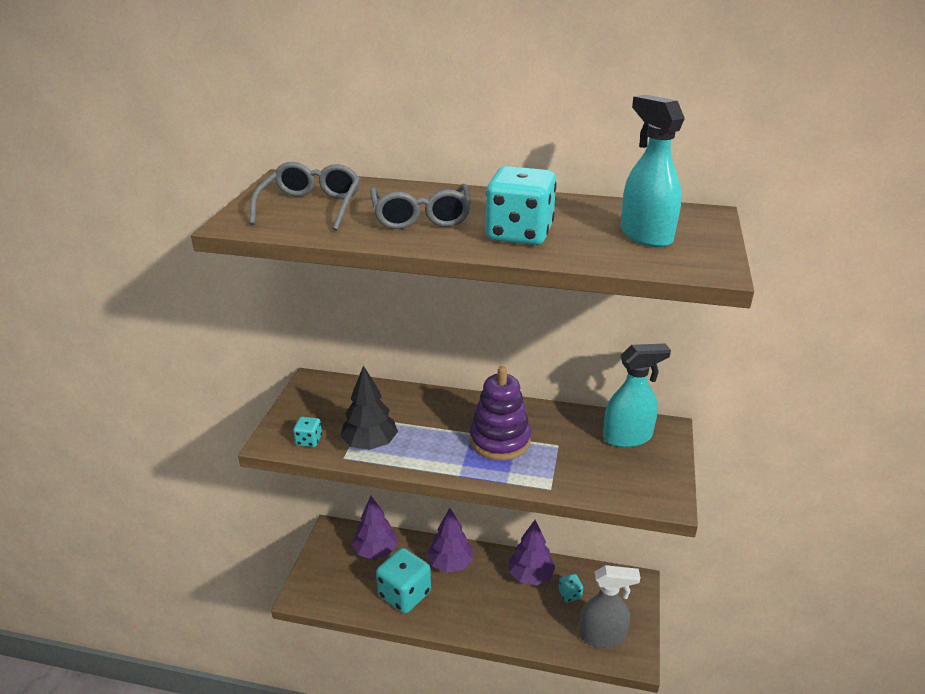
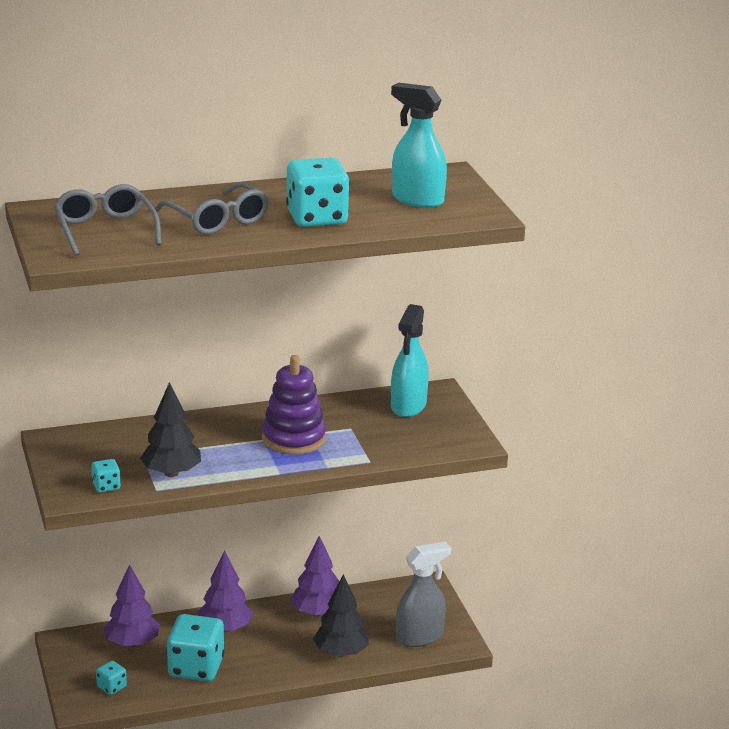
camera: 30 degrees left, 5 degrees down
(525, 626) = (341, 653): none -> black tree
(569, 594) = (367, 615): turquoise dice -> turquoise dice (111, 687)
(627, 437) = (408, 406): turquoise spray bottle -> turquoise spray bottle turned 150 degrees clockwise

